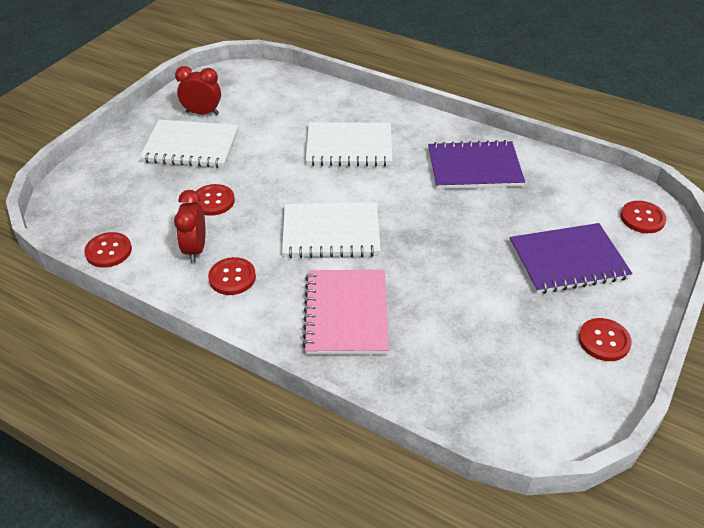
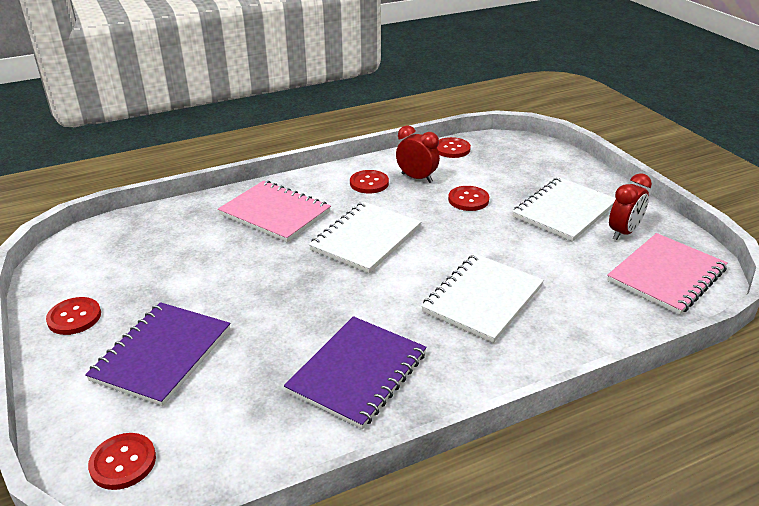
camera: 125 degrees right, 10 degrees down
(247, 86) = (666, 275): none -> pink notebook

